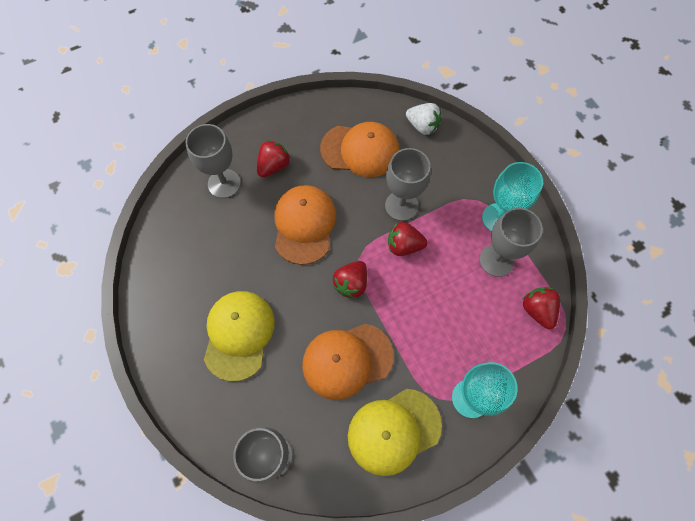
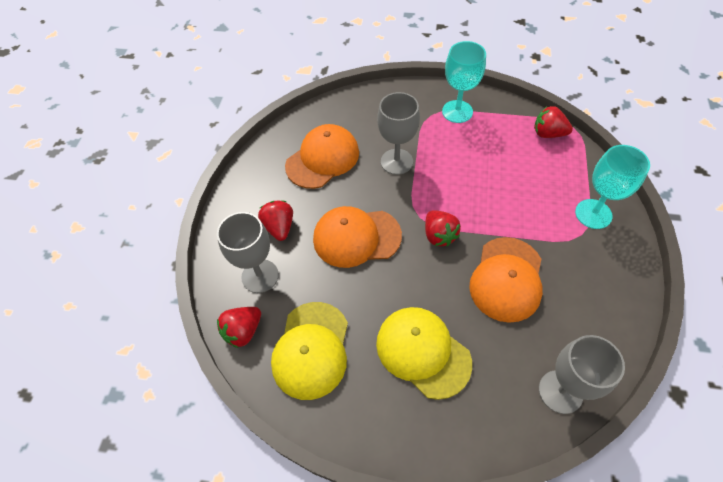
camera: 50 degrees left, 10 degrees down
(304, 225) = (356, 237): orange cap -> orange cap turned 45 degrees counterclockwise
(394, 431) = (591, 282): yellow cap -> yellow cap (311, 349)
(404, 245) = (433, 180): red strawberry -> red strawberry (243, 331)
(422, 126) = (339, 109): white strawberry -> none
(496, 260) = (490, 132): grey goblet -> none

